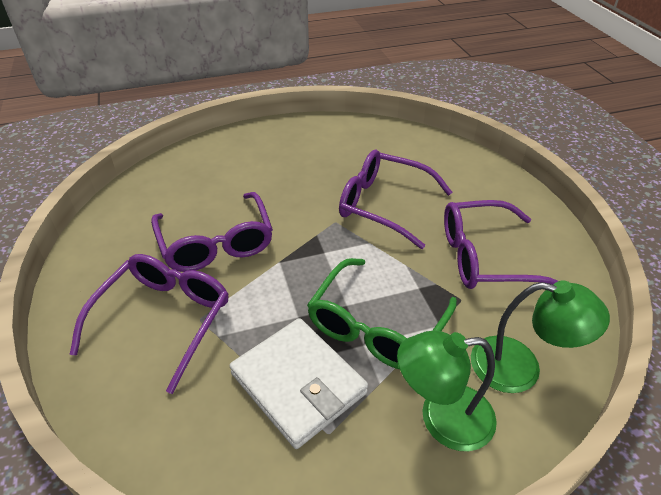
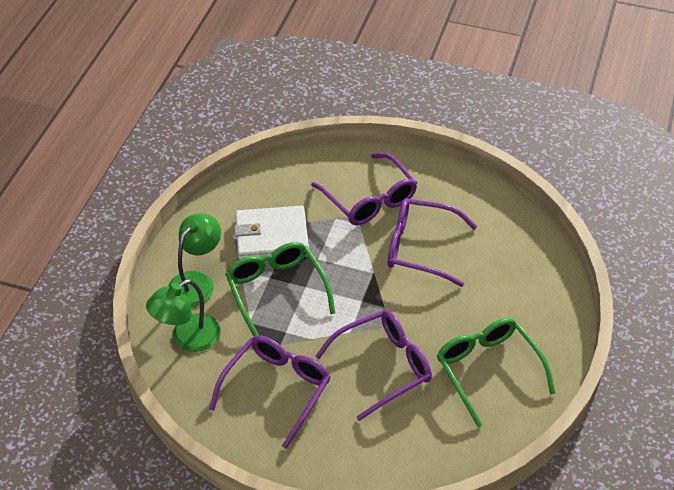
camera: 125 degrees right, 5 degrees up
(325, 153) = (488, 370): none -> green glasses

